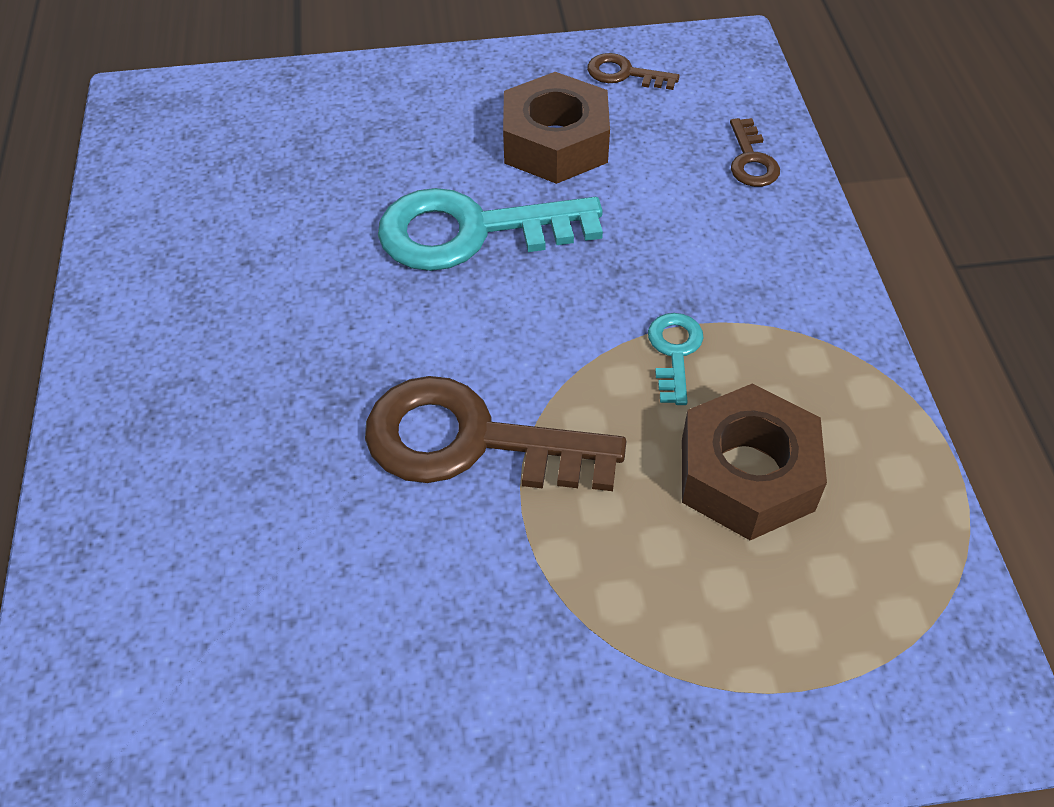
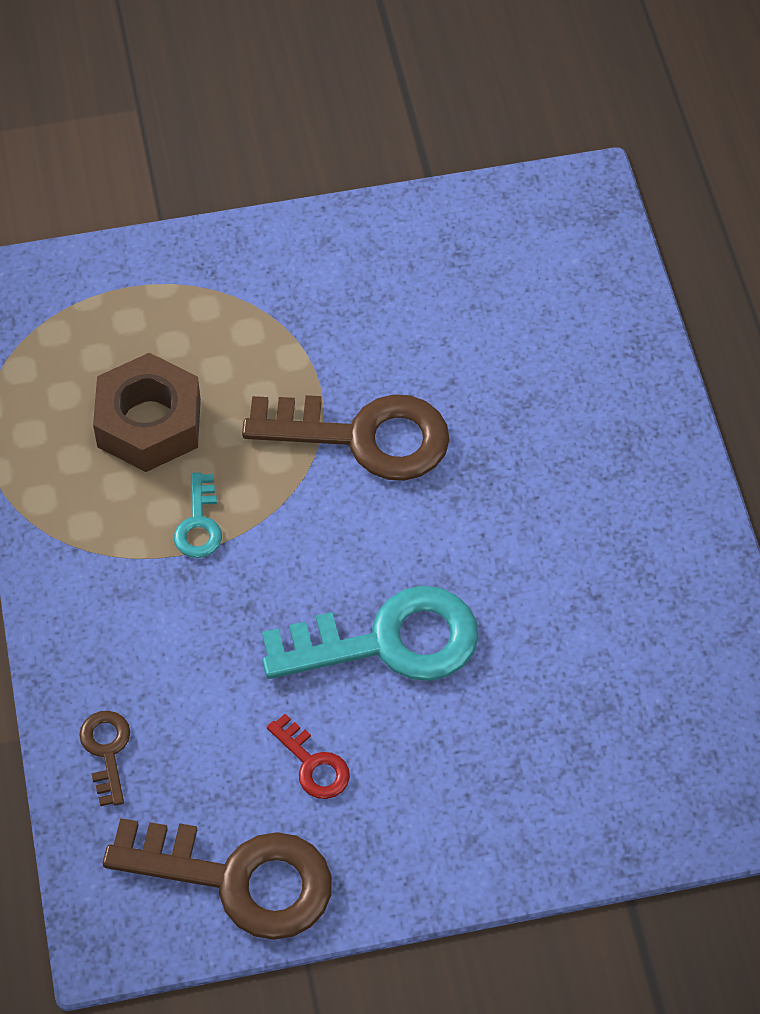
camera: 175 degrees right, 5 degrees up
(555, 143) = (313, 764): brown nut -> red key
(624, 74) = (238, 878): brown key -> brown key, size x2.15

